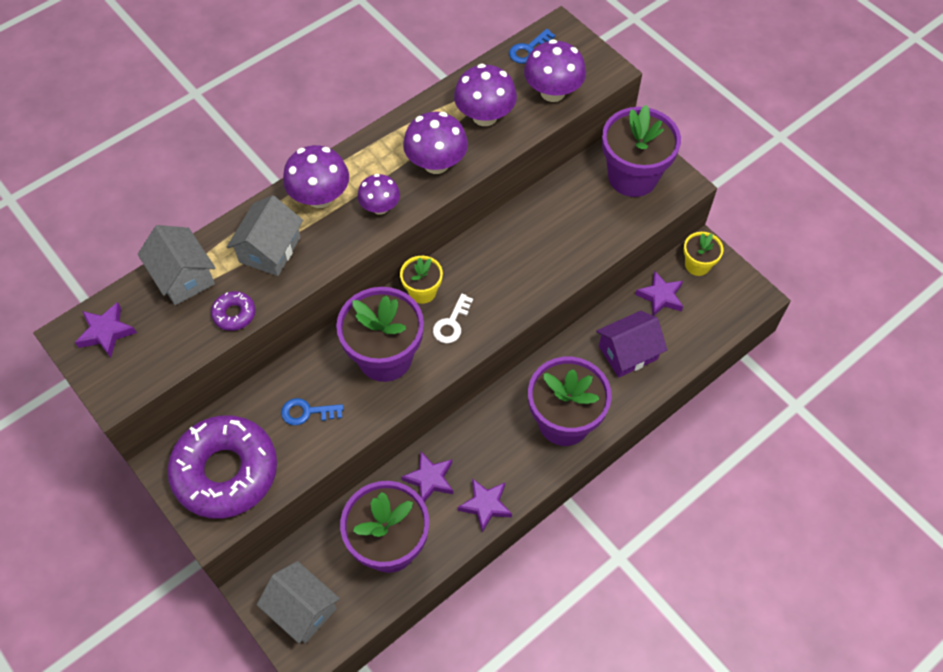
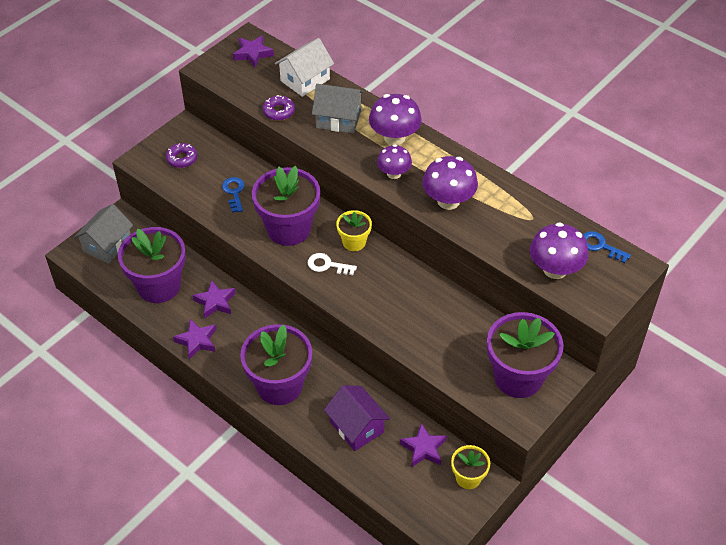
camera: 80 degrees right, 10 degrees down
(183, 277) = (305, 80): grey house -> white house
(225, 471) = (182, 159): purple donut -> purple donut, size x0.41
(485, 116) = (510, 225): purple mushroom -> none

